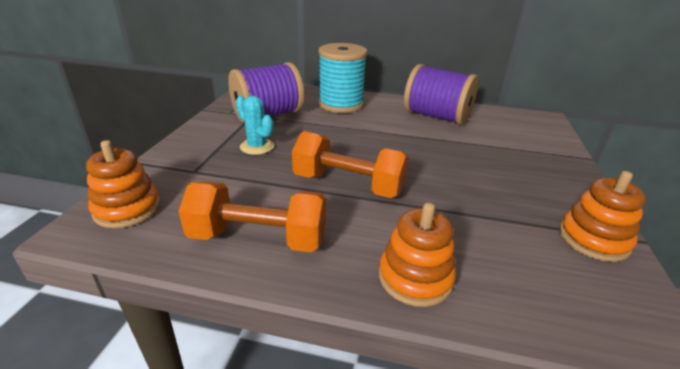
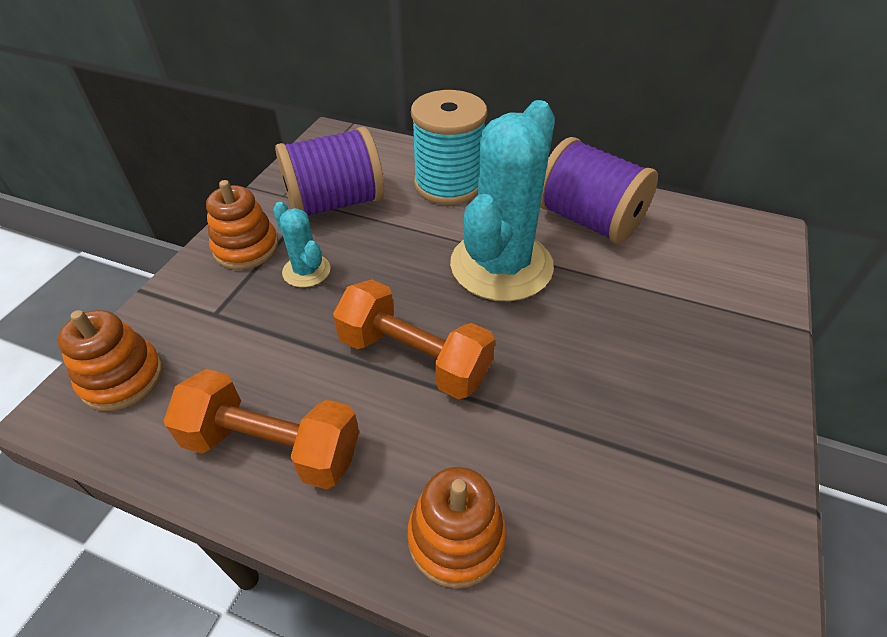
camera: 10 degrees right, 15 degrees up
(390, 138) = (501, 265): none -> turquoise cactus
(593, 239) = (734, 498): orange stacking toy -> orange stacking toy (246, 248)

